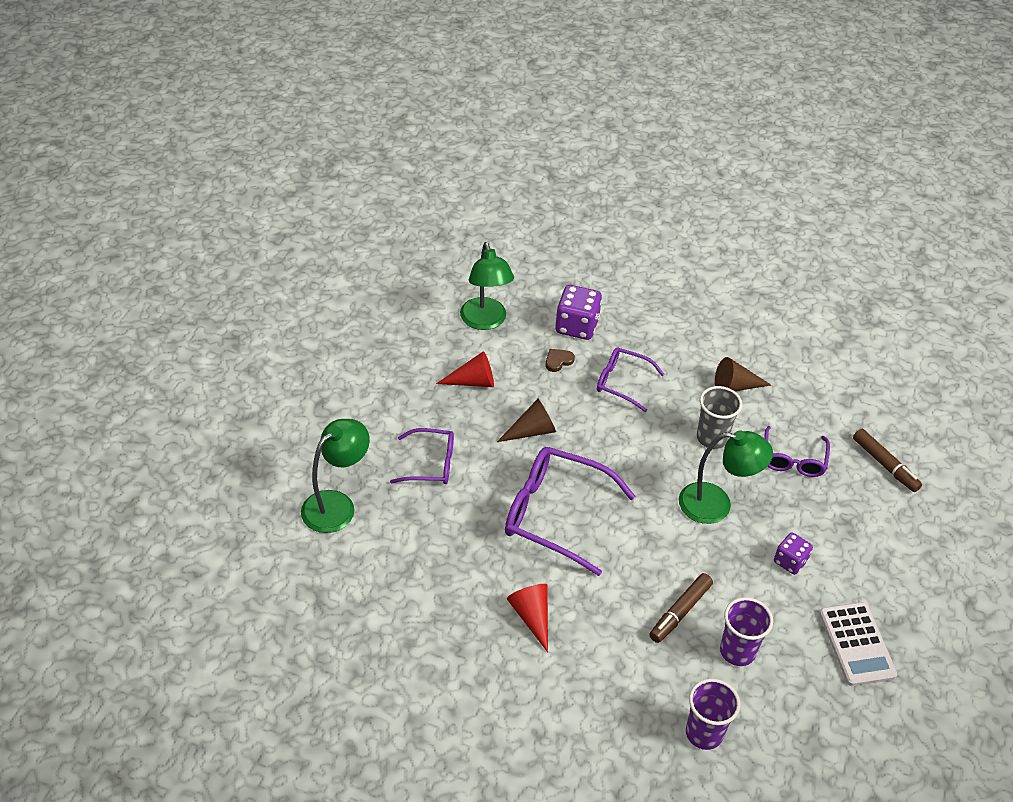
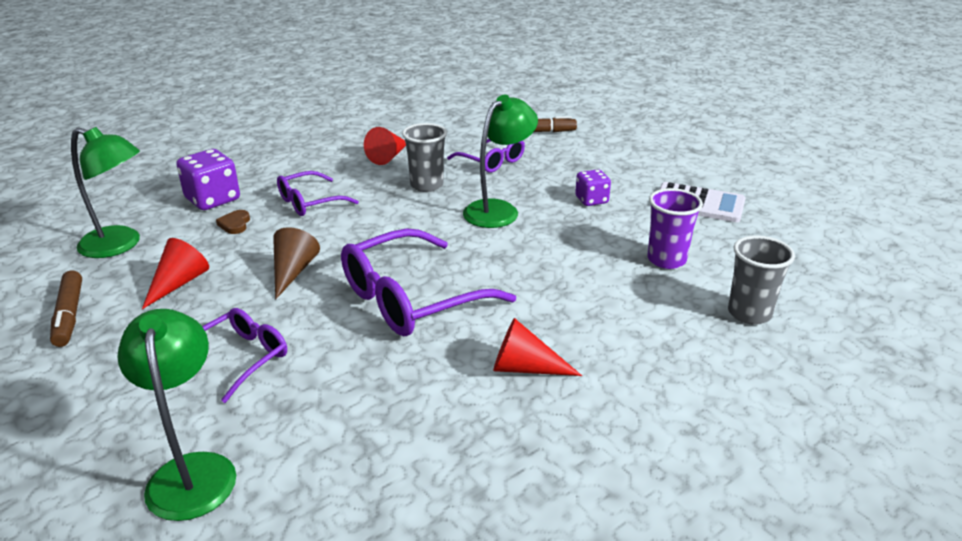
camera: 55 degrees left, 15 degrees down
(680, 612) = (598, 272): brown marker -> brown marker (69, 315)
(704, 733) = (749, 313): purple cup -> grey cup
(735, 386) = (388, 156): brown cone -> red cone

